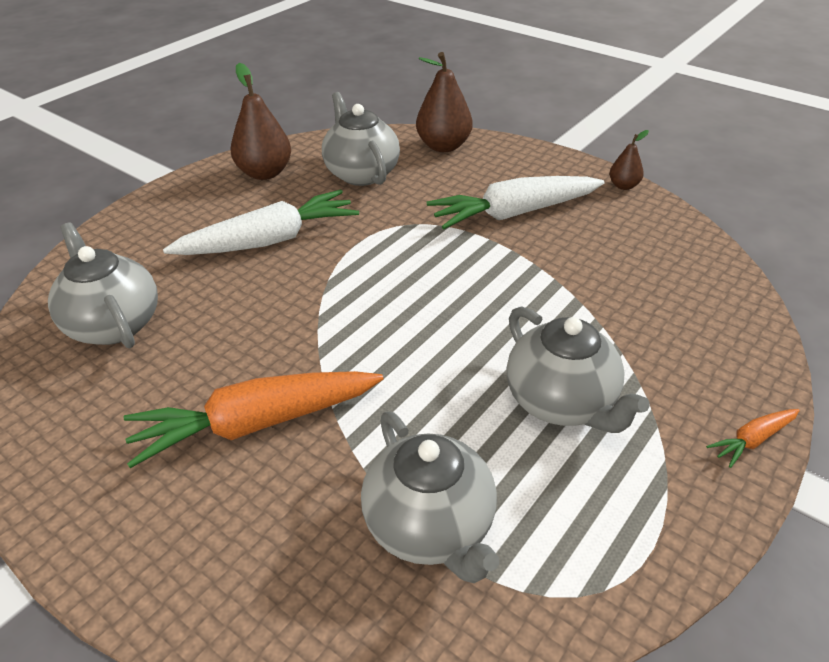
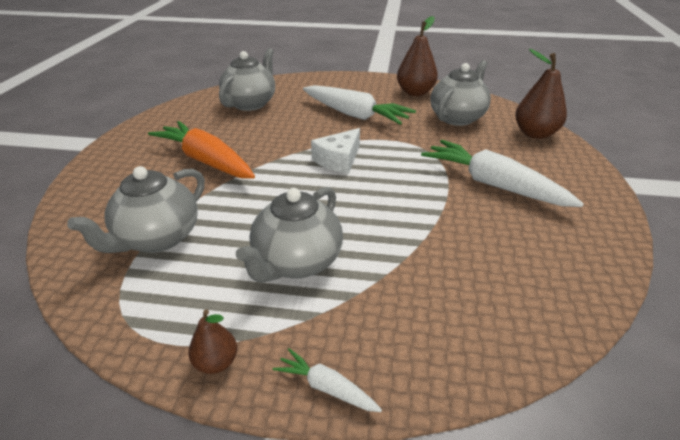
camera: 60 degrees right, 5 degrees down
(372, 296) = (338, 160): none -> white cheese
(623, 186) = (615, 228): brown pear -> brown pear (216, 363)
(752, 440) = (326, 387): orange carrot -> white carrot

